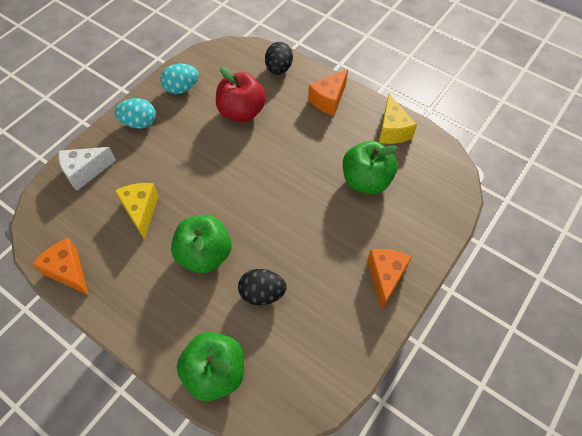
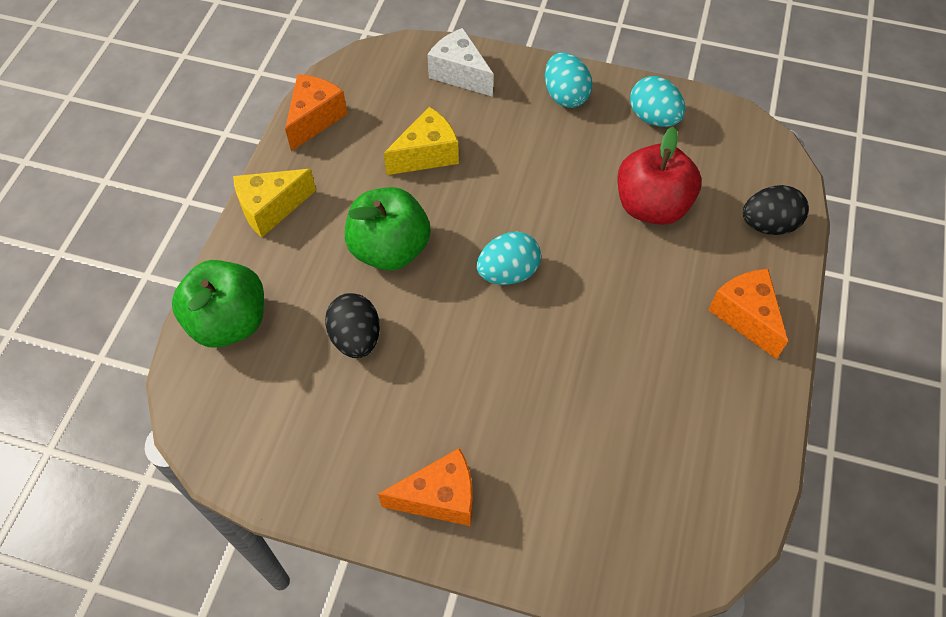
camera: 70 degrees right, 0 degrees up
(253, 196) = (508, 272): none -> turquoise egg
(328, 100) = (745, 316): orange cheese -> orange cheese turned 45 degrees clockwise
(366, 181) = (608, 421): green apple -> none
(392, 130) = (736, 434): yellow cheese -> yellow cheese (271, 209)

